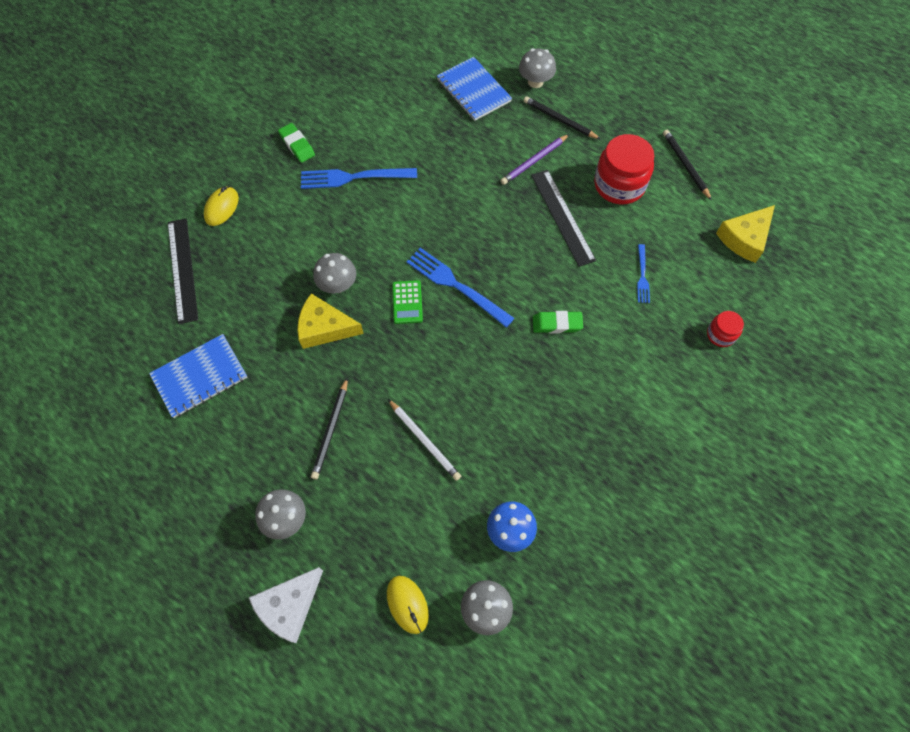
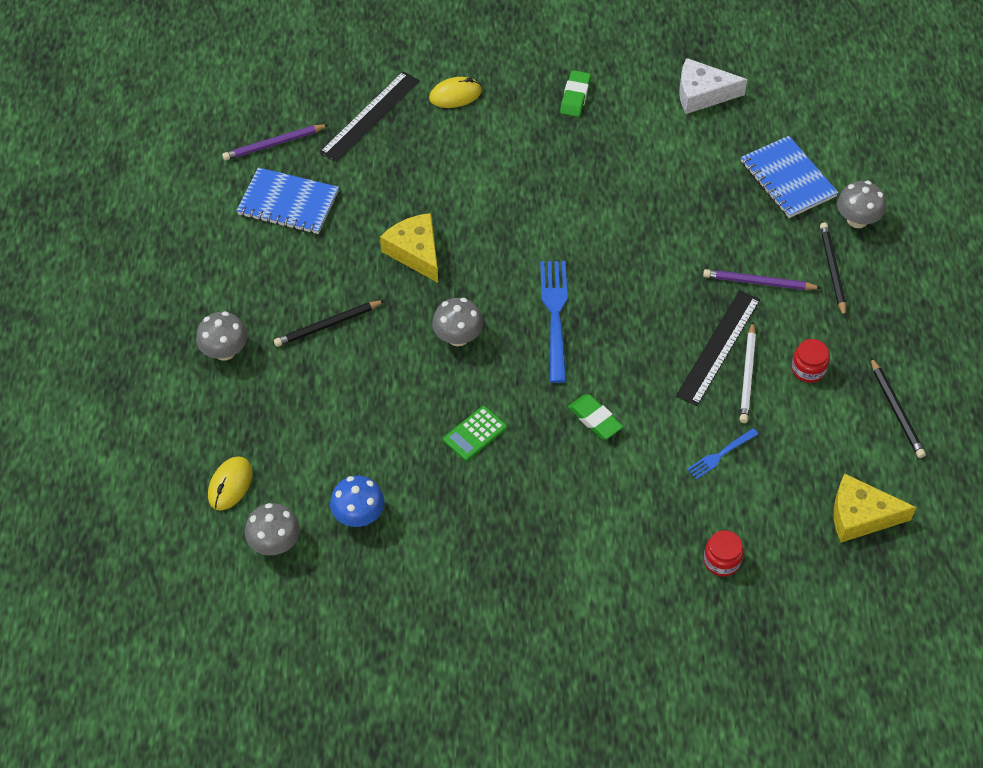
camera: 50 degrees right, 10 degrees down
(139, 347) = (274, 144): none -> purple pencil
(289, 606) = (158, 406): white cheese -> white cheese (702, 94)
(337, 285) = (466, 230): grey mushroom -> grey mushroom (458, 337)
(353, 178) = (585, 161): blue fork -> none
(407, 302) = (500, 292): green calculator -> green calculator (475, 434)
(424, 440) = (382, 397): white pencil -> white pencil (748, 375)
(473, 91) = (787, 179): blue notebook -> blue notebook turned 45 degrees counterclockwise
(619, 185) = (808, 369): red jar -> red jar, size x0.51
(685, 165) = (896, 410): black pencil -> black pencil turned 135 degrees clockwise

